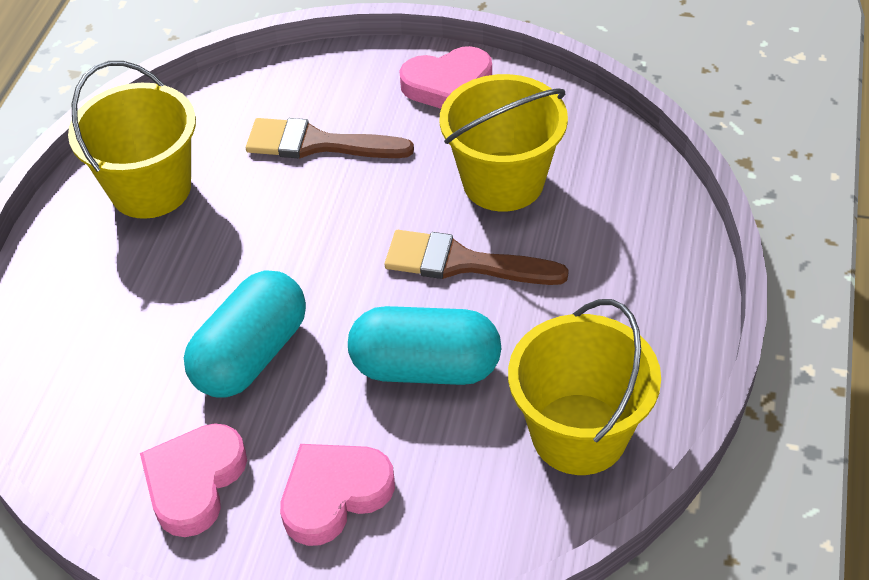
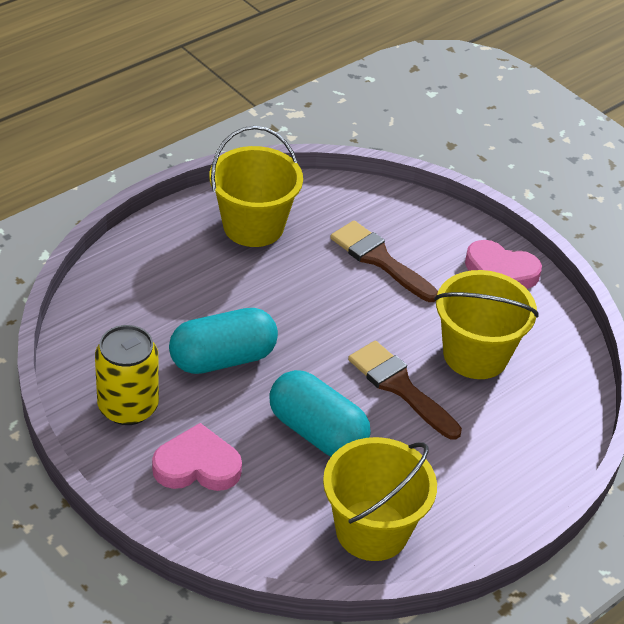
camera: 30 degrees right, 5 degrees down
(194, 482) = (128, 407): pink heart -> yellow can

